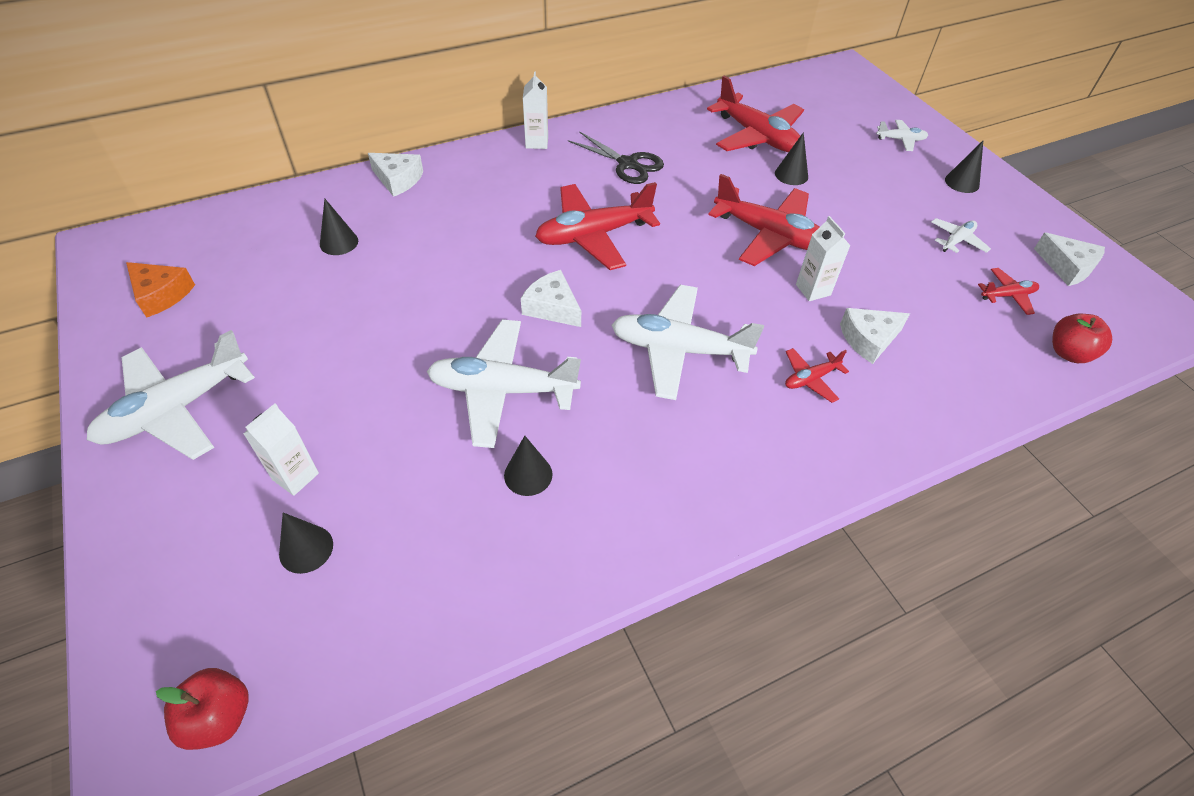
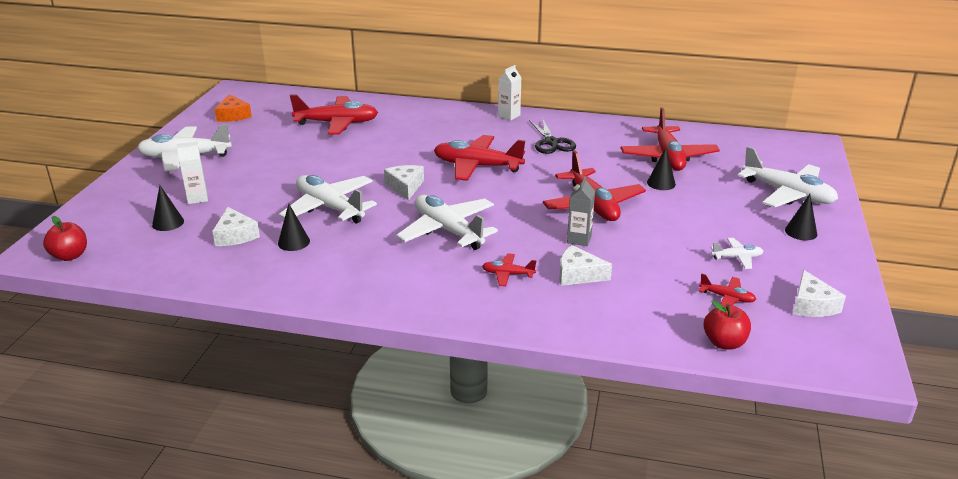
camera: 40 degrees right, 20 degrees down
(339, 242) = (337, 123): black cone -> red plane
(398, 180) = (404, 108): white cheese -> white cheese (235, 235)
(813, 290) = (579, 239): white carton -> grey carton
(900, 140) = (787, 194): white plane -> white plane, size x2.12

